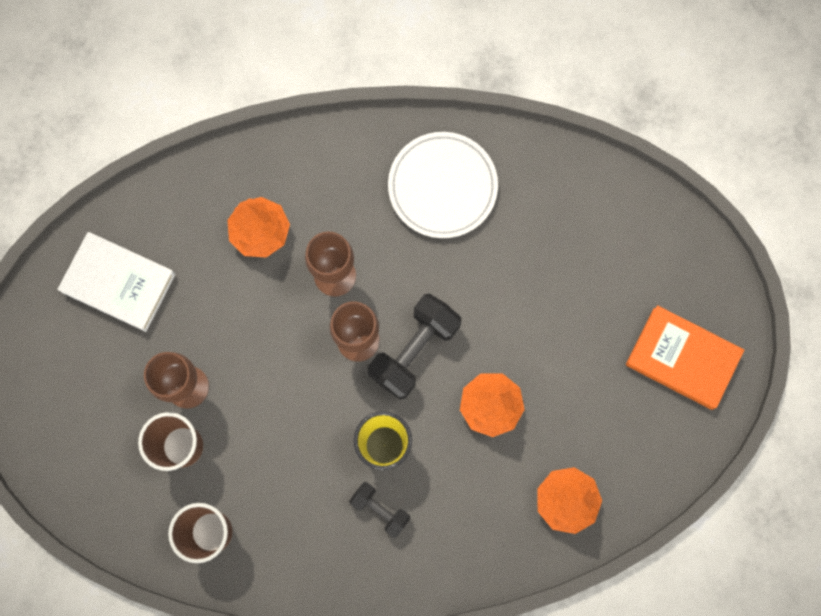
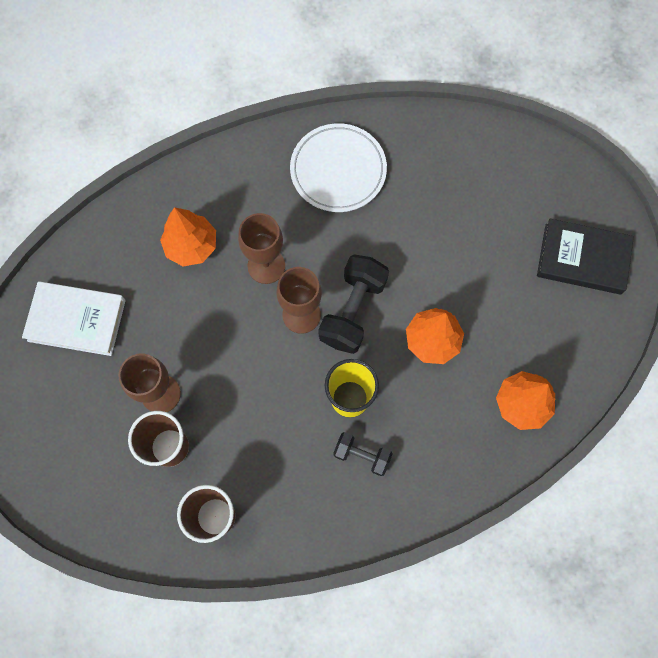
camera: 15 degrees left, 5 degrees down
(682, 358) = (582, 259): orange book -> black book

